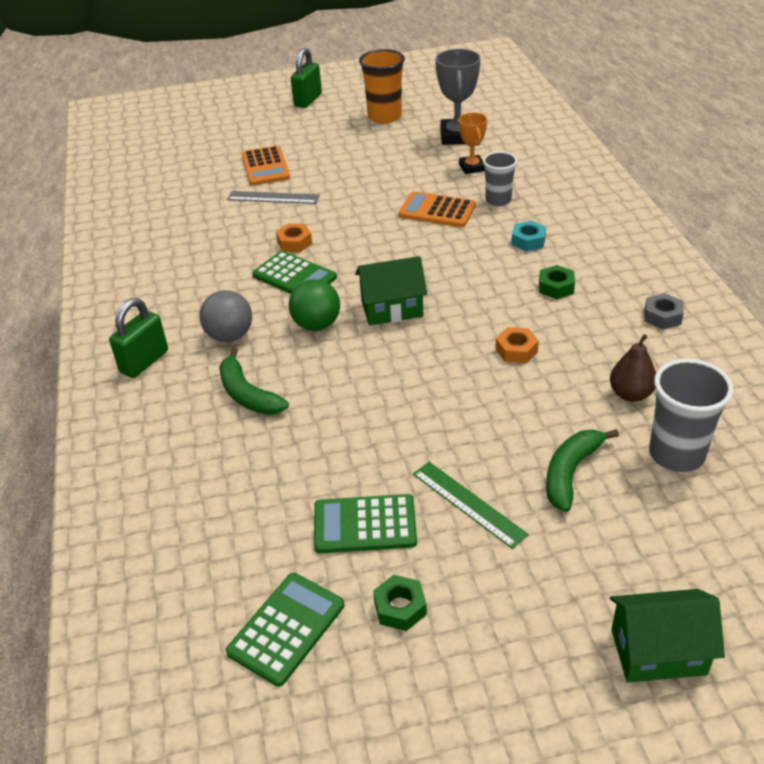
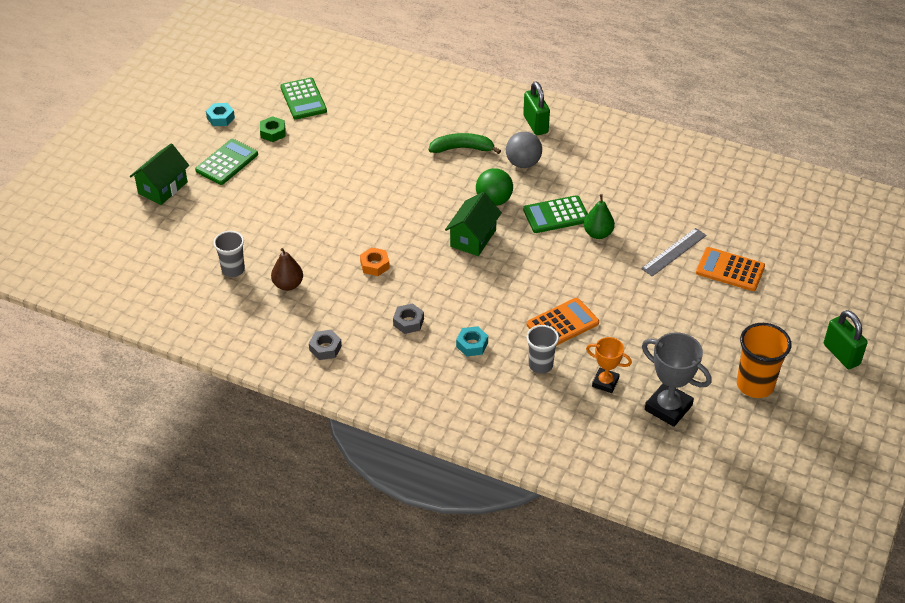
camera: 125 degrees right, 5 degrees up
(294, 243) = (598, 234): orange nut -> green pear
(365, 524) = (327, 145): green calculator -> green calculator (227, 162)
(435, 711) = (220, 118): none -> turquoise nut
(468, 503) = (297, 182): green ruler -> none
(556, 287) = (408, 322): green nut -> grey nut
(570, 472) = (270, 225): green banana -> none
(676, 454) = (233, 270): grey cup -> grey cup, size x0.65

